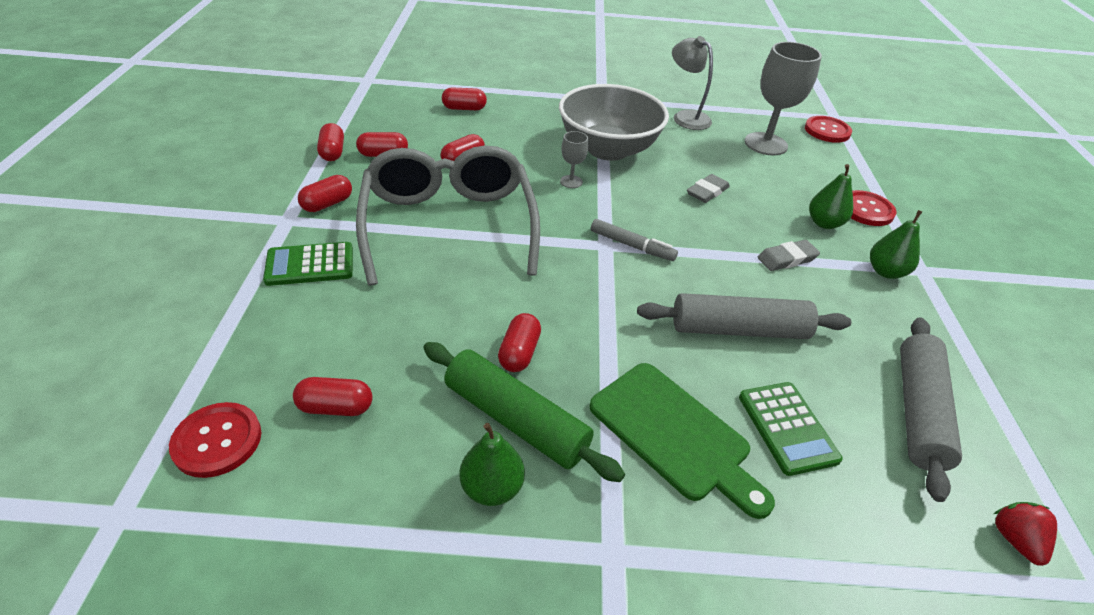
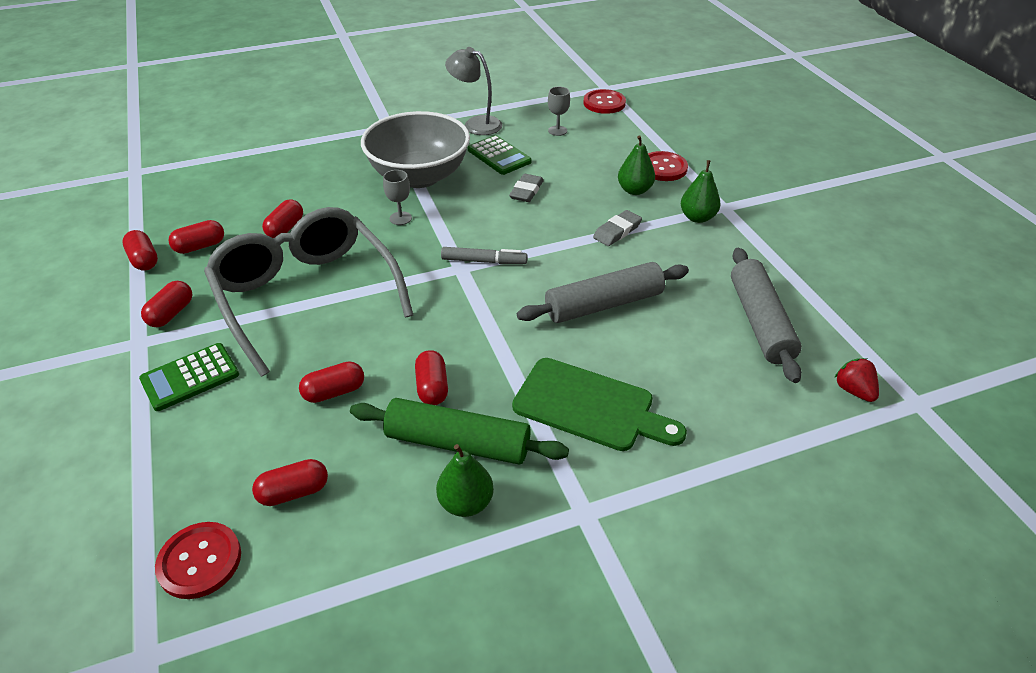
camera: 20 degrees left, 0 degrees up
(464, 108) = (257, 175): red capsule -> red capsule (334, 392)
(766, 144) = (557, 130): grey goblet -> grey goblet, size x0.47
(787, 428) = (672, 369): green calculator -> green calculator (499, 156)

